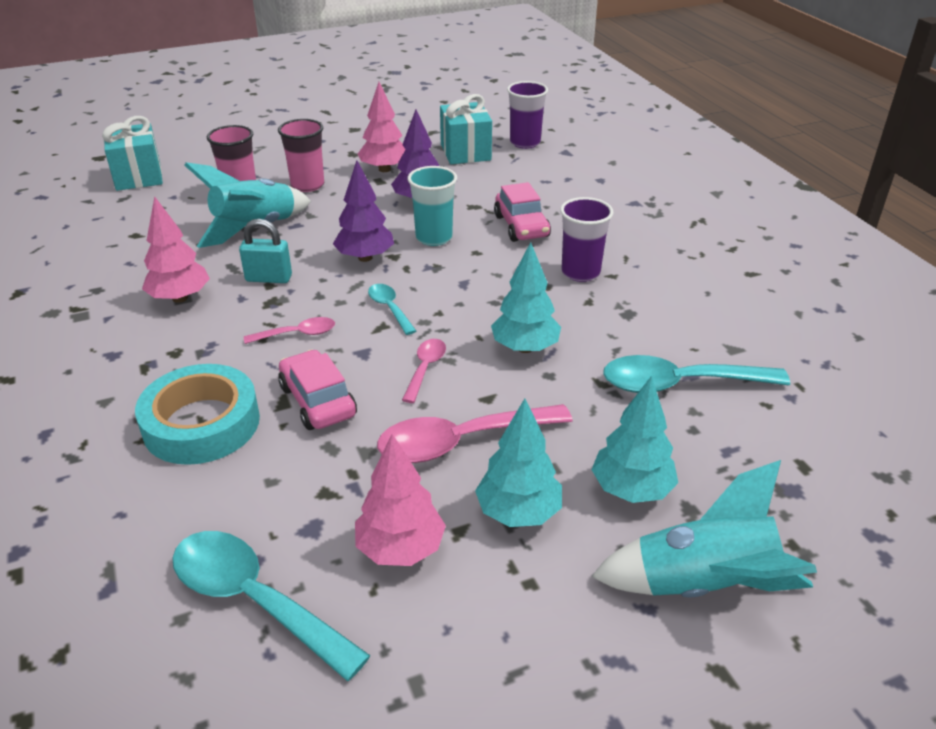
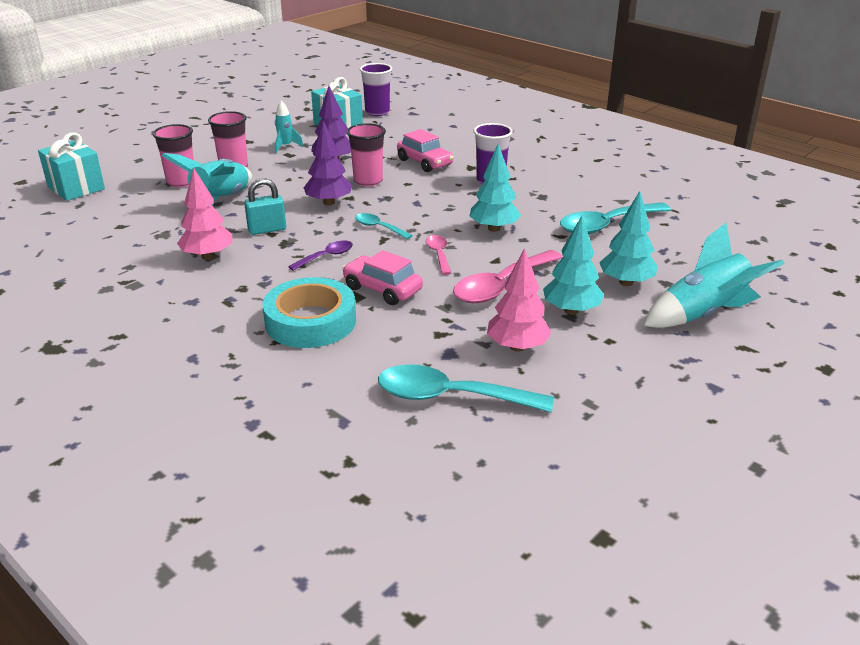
camera: 25 degrees left, 5 degrees down
(297, 334) = (326, 256): pink spoon -> purple spoon
(384, 169) = (285, 146): pink tree -> turquoise rocket
(434, 238) = (368, 181): turquoise cup -> pink cup

